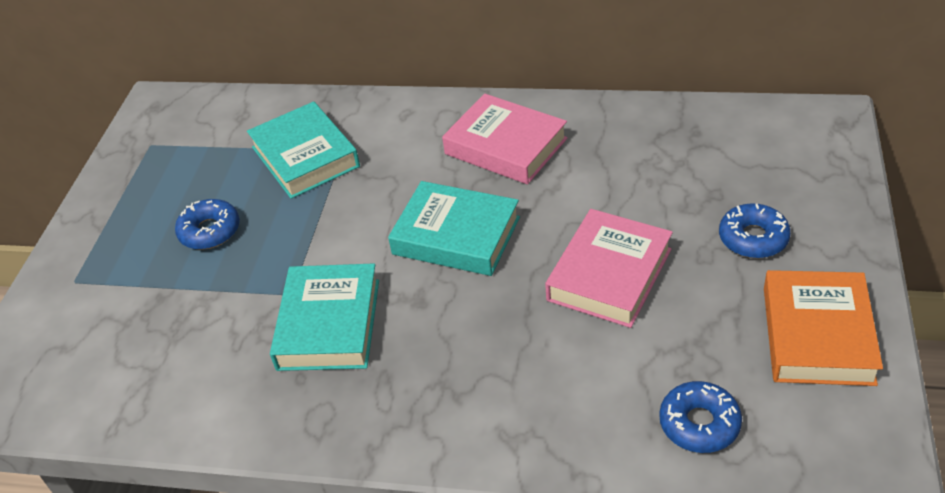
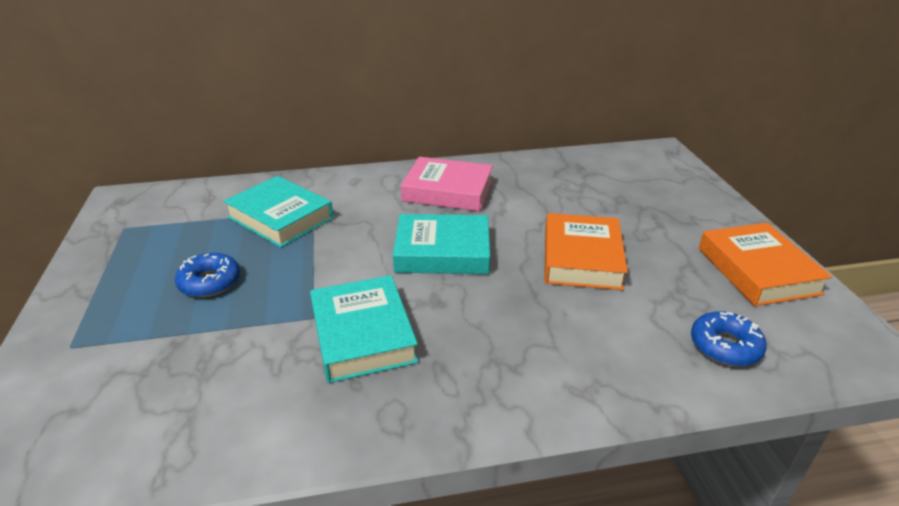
camera: 25 degrees left, 10 degrees down
(609, 274) = (582, 258): pink book -> orange book
(753, 238) = (666, 220): blue donut -> none

